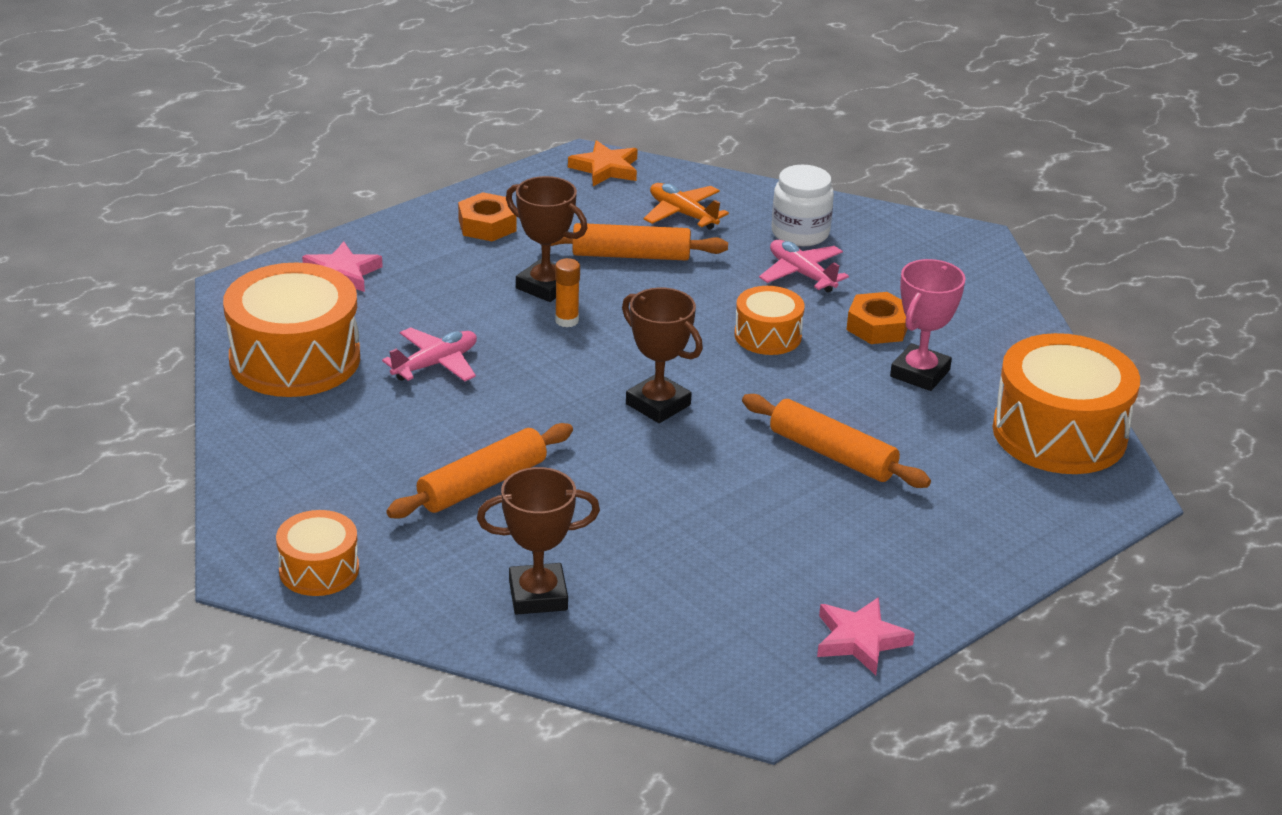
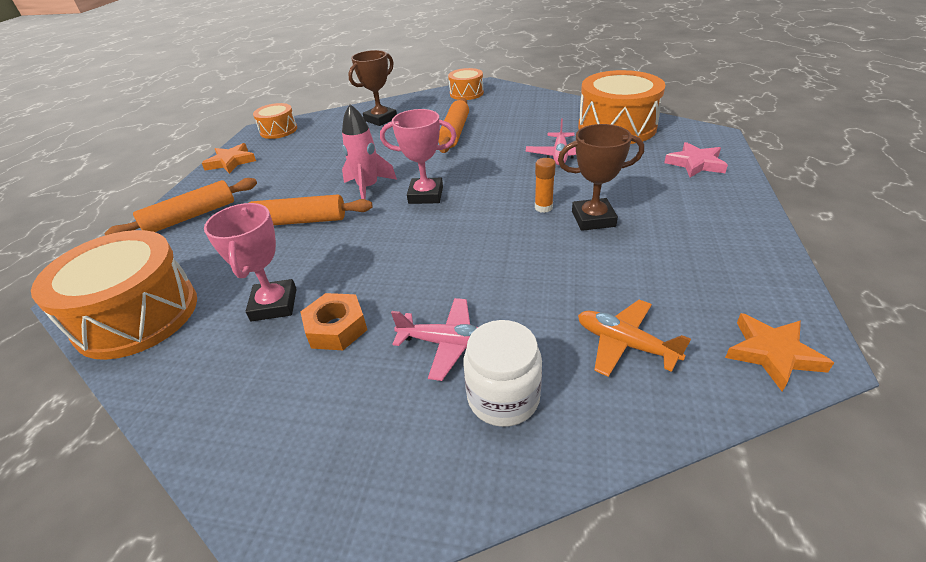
camera: 145 degrees right, 5 degrees up
(487, 225) = (710, 235): orange nut -> none
(631, 255) = (589, 274): orange rolling pin -> orange rolling pin (190, 217)
(658, 404) = (426, 195): brown trophy -> pink trophy
(682, 214) = (625, 344): orange plane -> orange plane turned 150 degrees counterclockwise
(710, 455) = (368, 188): none -> pink rocket
(767, 336) = (412, 270): orange drum -> orange drum (278, 130)
(860, 640) = (231, 162): pink star -> orange star

